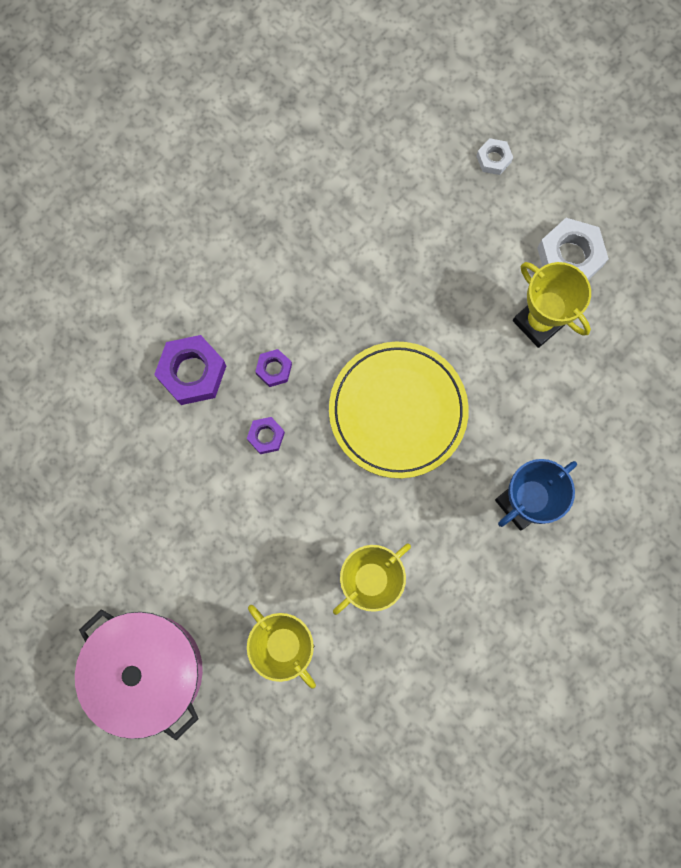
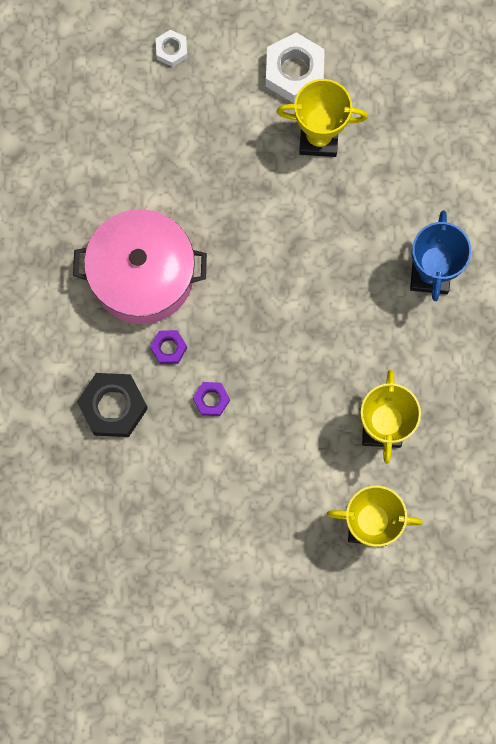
camera: 45 degrees left, 0 degrees up
(148, 670) = (294, 636): pink pot -> pink pot (143, 275)
(192, 373) = (113, 407): purple nut -> black nut
(398, 411) = (284, 293): yellow plate -> none

